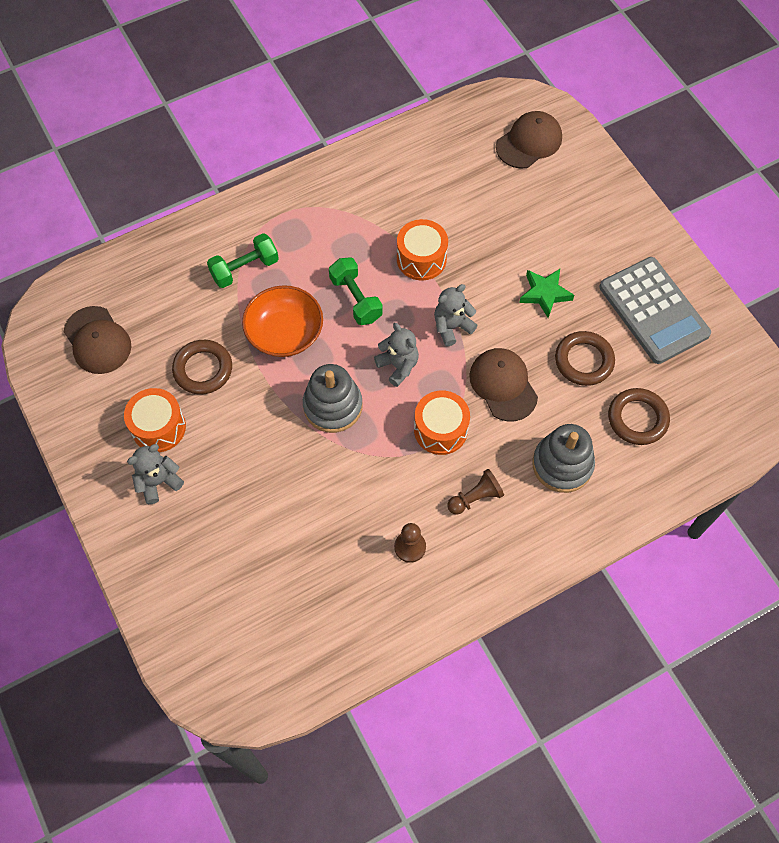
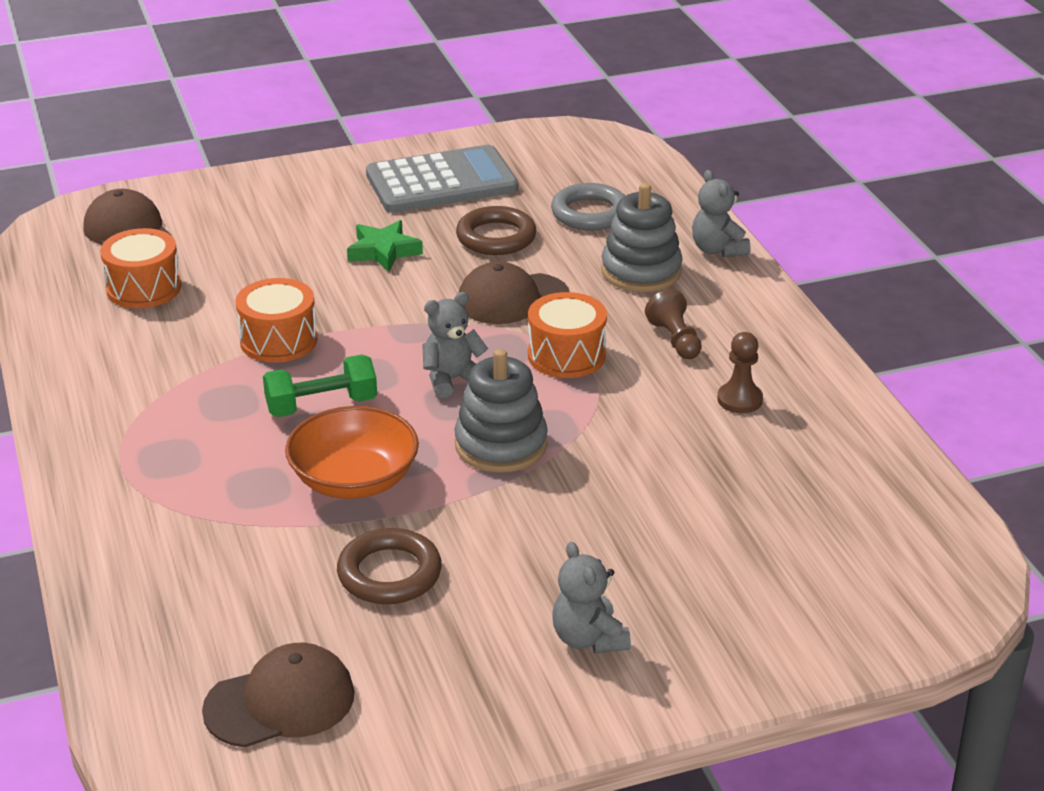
camera: 80 degrees left, 30 degrees down
(158, 427) = (485, 632): orange drum -> orange drum (144, 288)
(245, 269) = (211, 512): green dumbbell -> none
(452, 327) = (405, 328): grey teddy bear -> grey teddy bear (718, 249)
(637, 419) = (590, 213): brown ring -> grey ring

